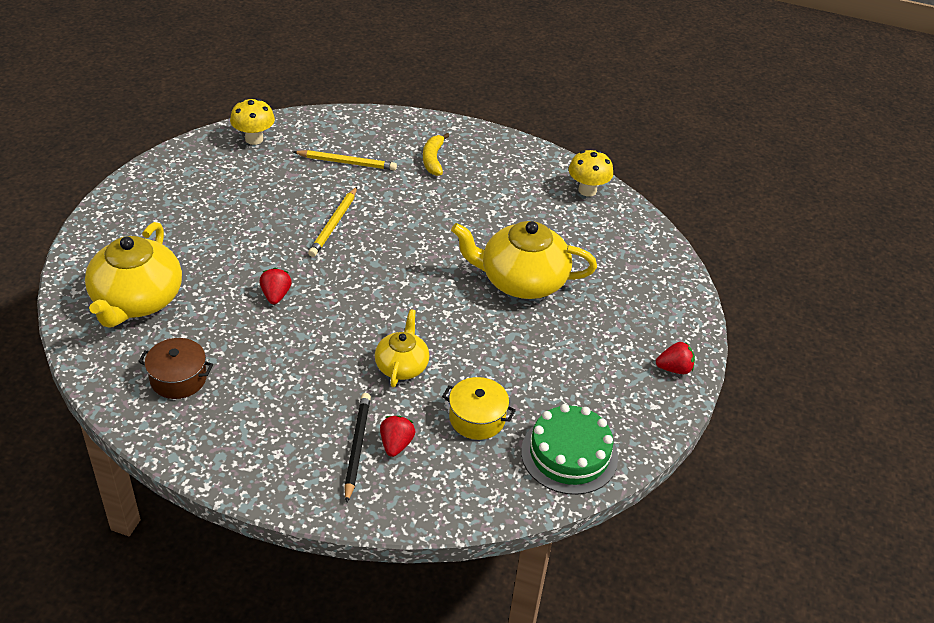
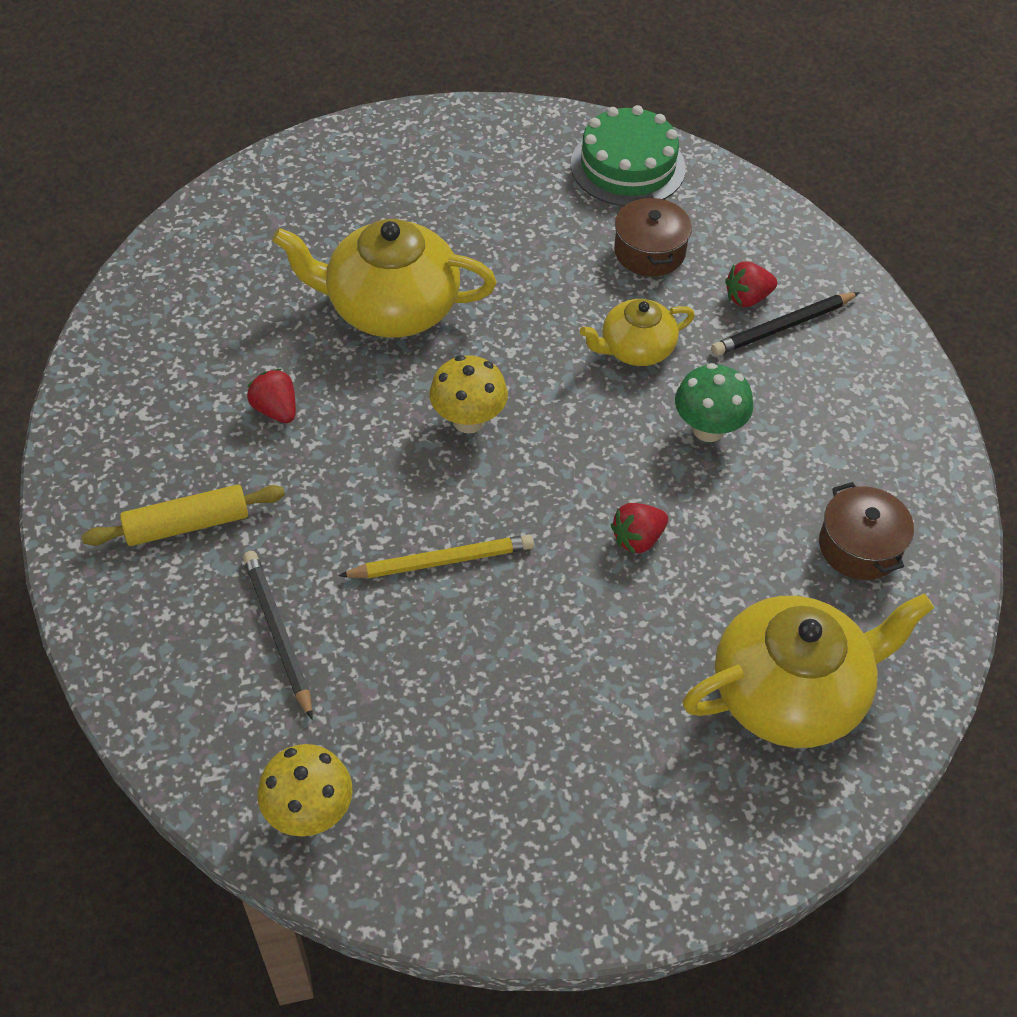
camera: 120 degrees left, 10 degrees up
(315, 363) = (708, 429): none -> green mushroom
(347, 162) = (278, 633): yellow pencil -> black pencil
(433, 159) = (187, 525): yellow banana -> yellow rolling pin
(477, 418) = (649, 252): yellow pot -> brown pot
(522, 281) = (391, 307): yellow teapot -> yellow teapot turned 120 degrees clockwise
(587, 190) = (138, 317): yellow mushroom -> yellow mushroom (468, 420)
(674, 369) = (430, 131): red strawberry -> red strawberry (276, 409)

